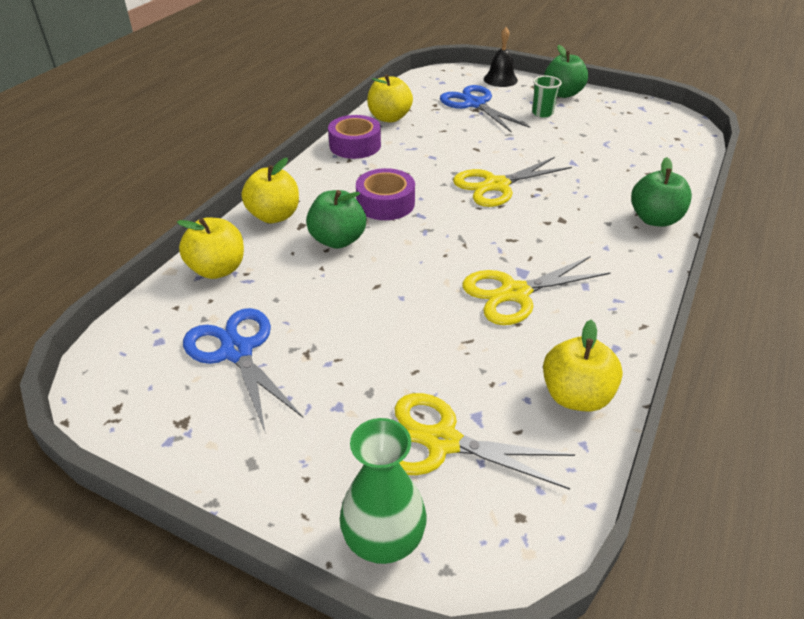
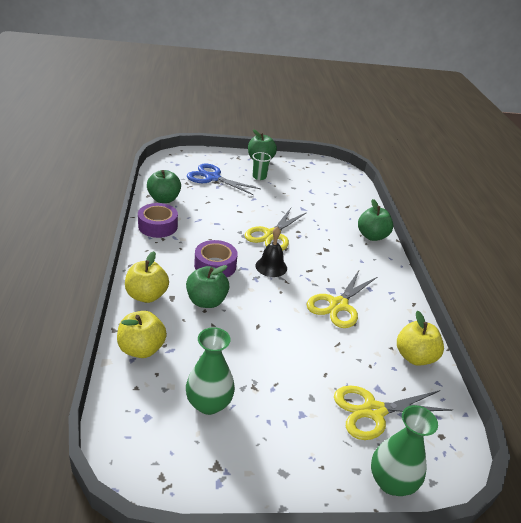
camera: 35 degrees left, 5 degrees down
(237, 351) = (209, 403): blue scissors -> green vase
(389, 118) = (164, 199): yellow apple -> green apple
(500, 79) = (214, 156): black bell -> black bell (271, 267)

